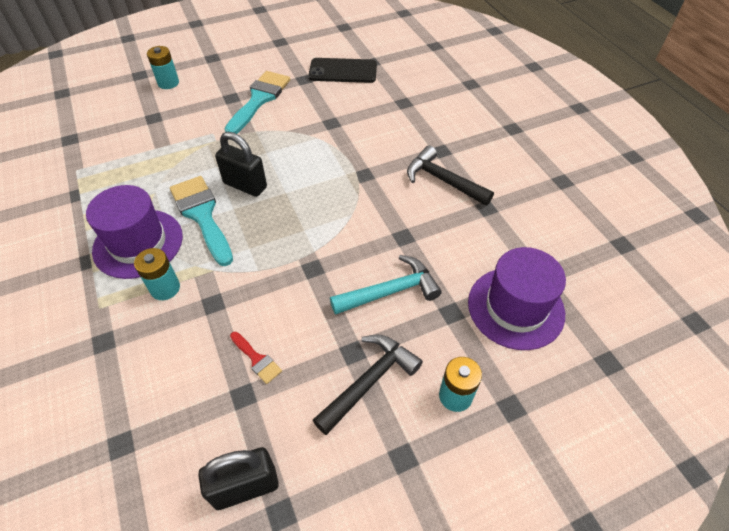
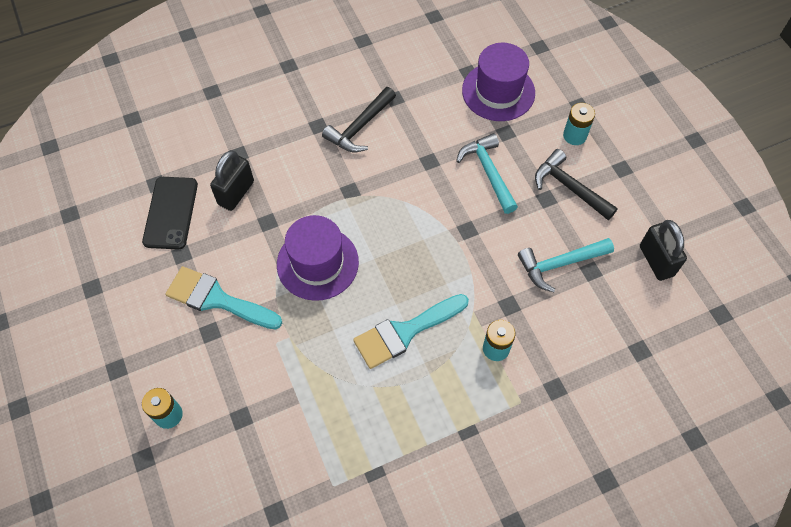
camera: 90 degrees left, 10 degrees up
(138, 243) = (443, 386): purple hat -> purple hat (317, 263)
(245, 185) = (363, 297): black padlock -> black padlock (236, 193)
(257, 359) = (559, 264): red brush -> turquoise hammer

